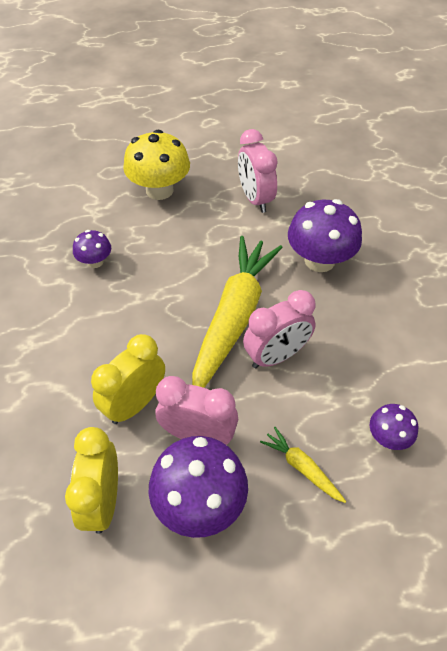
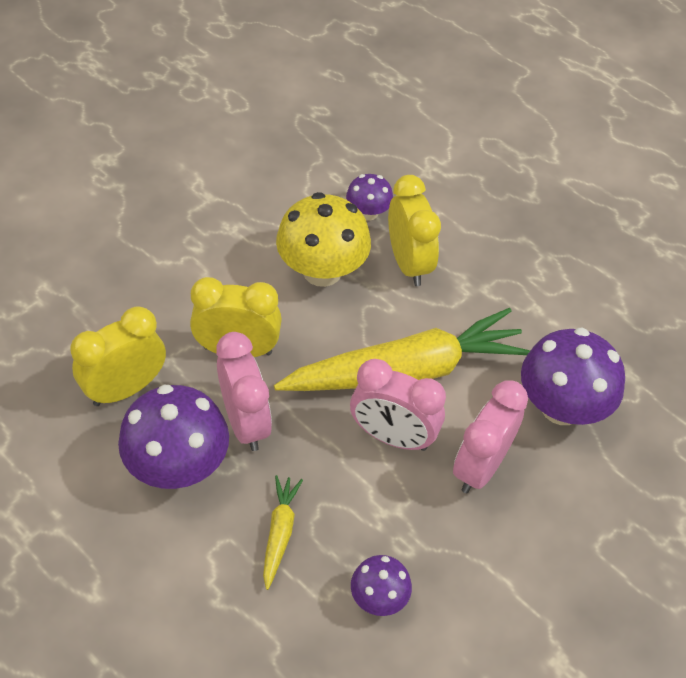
camera: 50 degrees right, 0 degrees up
(155, 266) = (408, 263): none -> yellow clock
(159, 190) = (513, 202): yellow mushroom -> yellow mushroom (322, 271)
(255, 199) = (591, 294): pink clock -> pink clock (480, 466)

